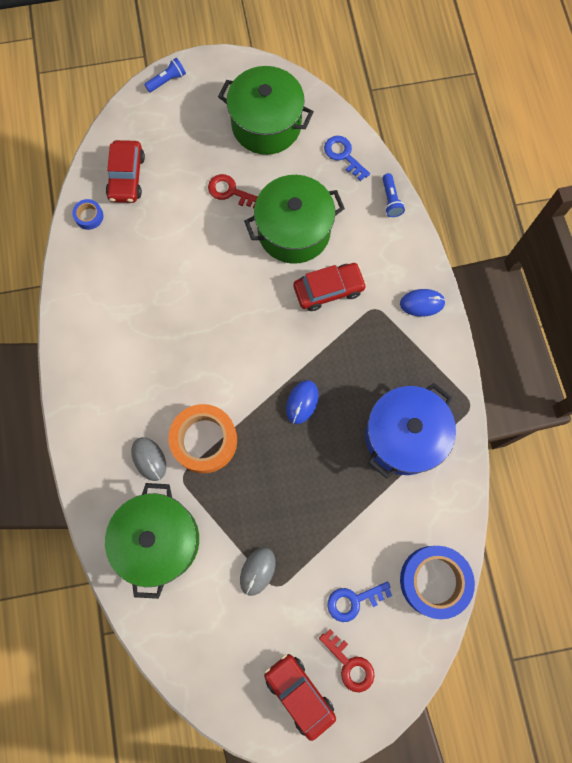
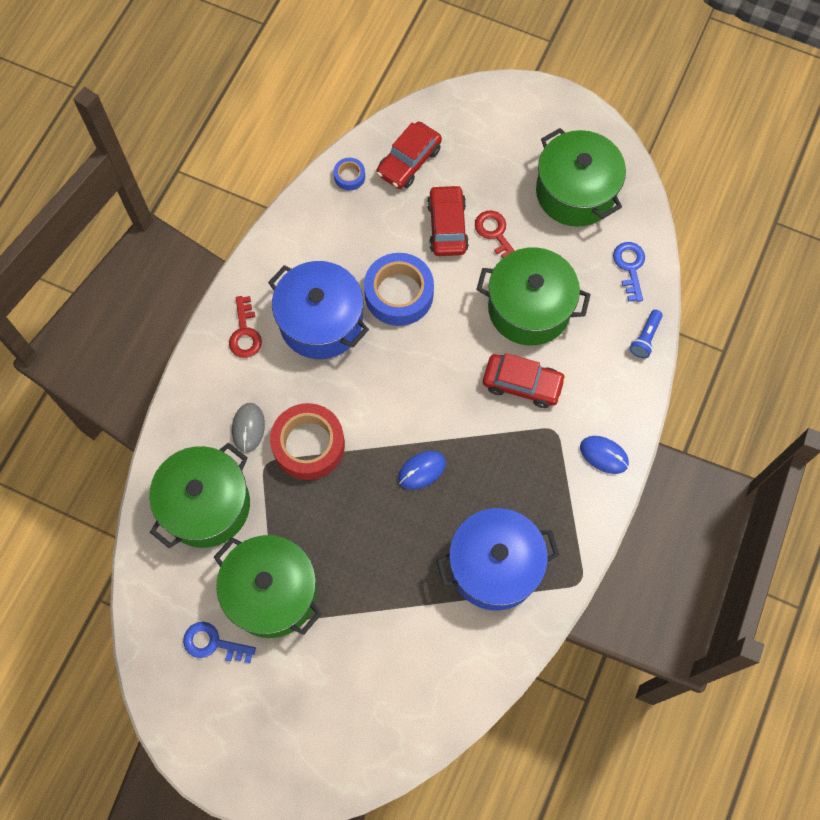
camera: 35 degrees right, 5 degrees down
(147, 341) = (321, 322): none -> blue pot
(167, 81) = (510, 94): blue flashlight -> none
(204, 440) = (308, 445): orange tape -> red tape
(257, 571) = (272, 593): grey mouse -> green pot
(299, 693) = (231, 726): red car -> red car (447, 226)
(349, 664) = (294, 734): red key -> red key (245, 333)
(353, 601) = (338, 681): blue key -> blue key (213, 643)
(434, 581) = (425, 716): blue tape -> blue tape (399, 294)

